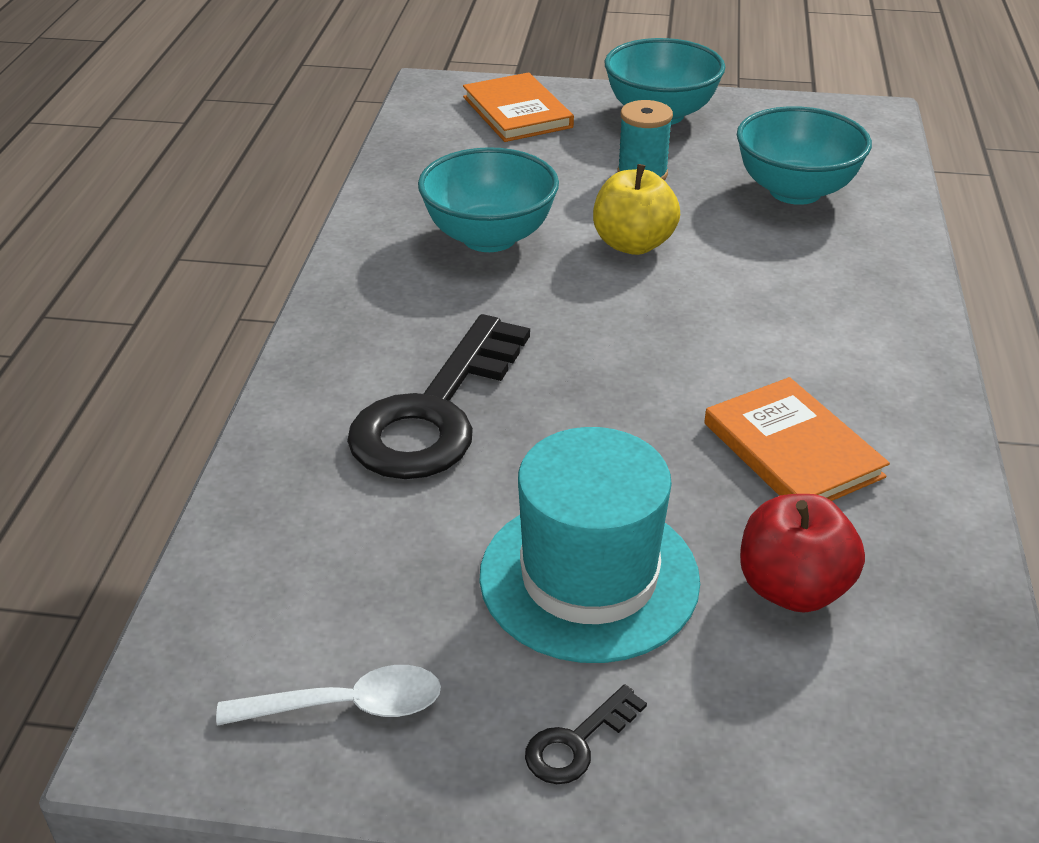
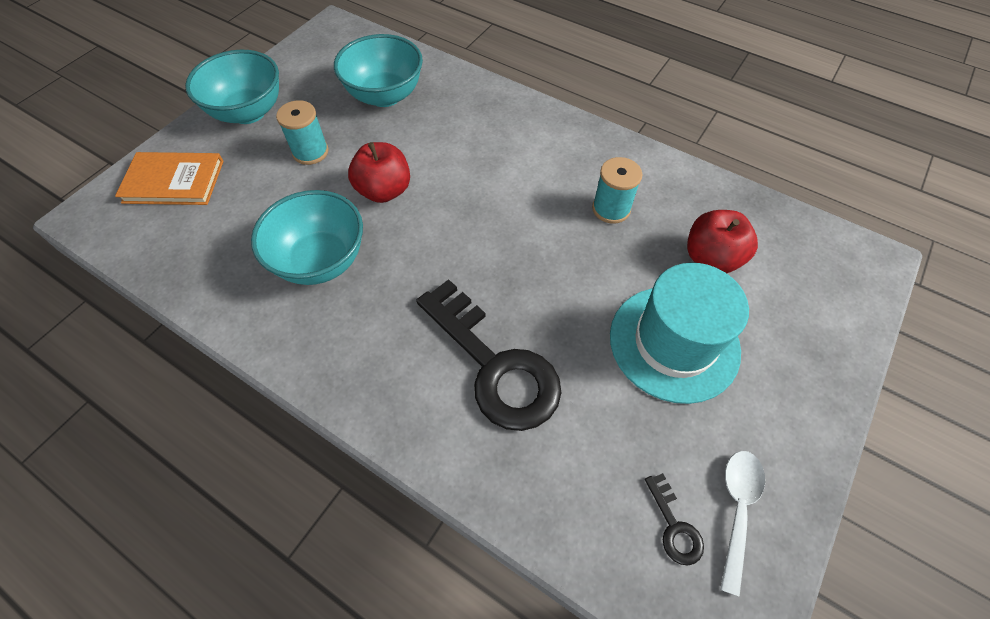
camera: 65 degrees left, 20 degrees up
(577, 742) = (790, 398): black key -> black key (674, 526)
(633, 244) = (384, 190): yellow apple -> red apple
(792, 450) = (611, 209): orange book -> turquoise spool

